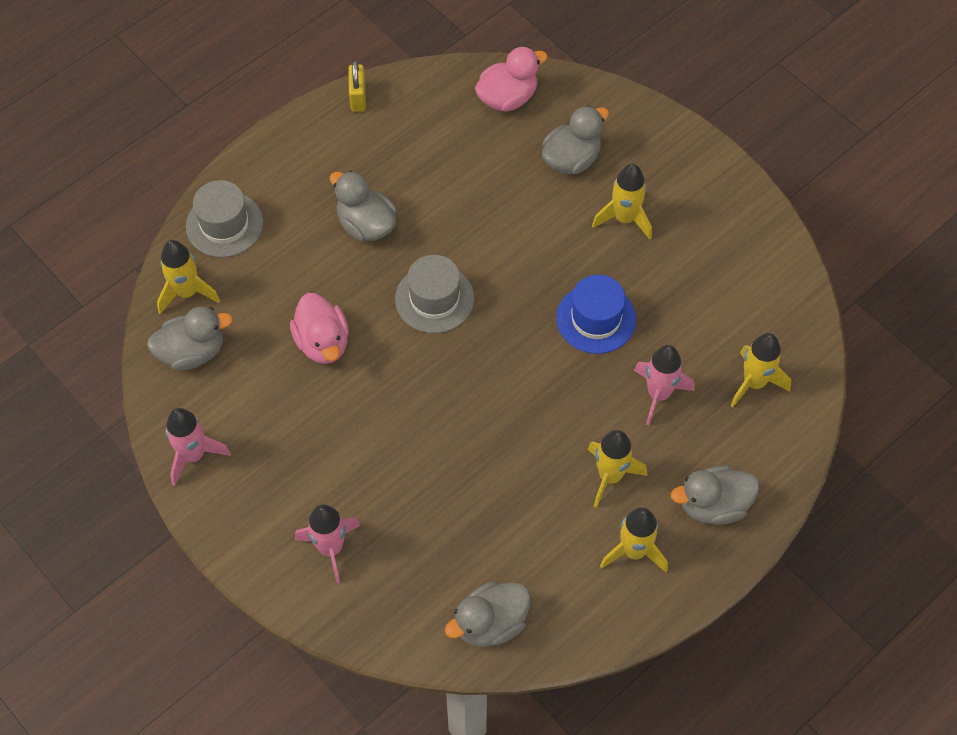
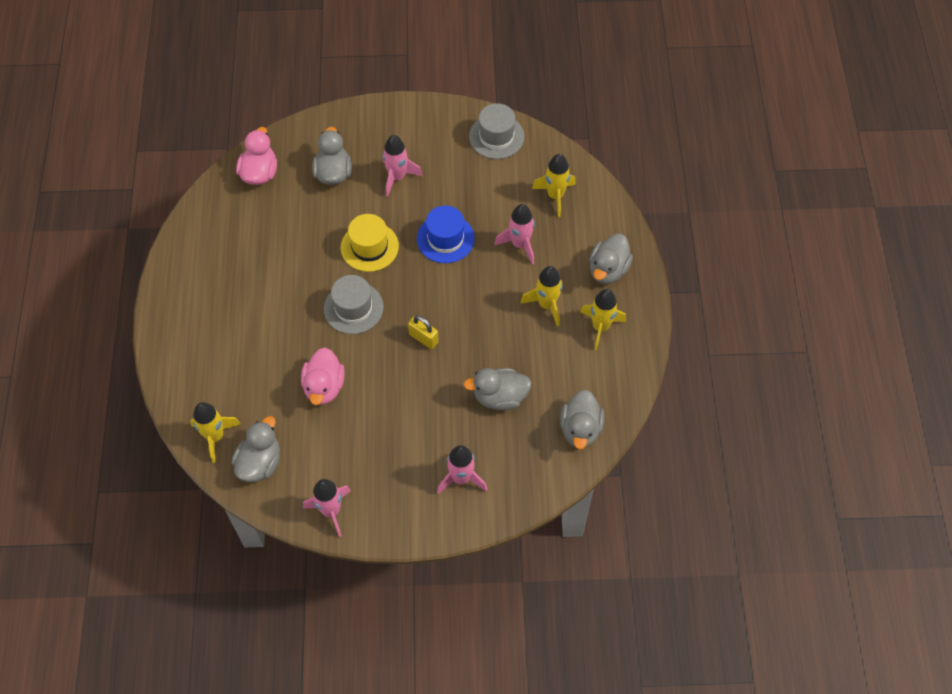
camera: 50 degrees left, 0 degrees up
(224, 224) = (189, 382): grey hat -> grey hat (496, 136)
(322, 342) = (324, 387): pink duck -> pink duck turned 75 degrees clockwise
(358, 97) = (176, 247): yellow padlock -> yellow padlock (423, 338)
(366, 225) = (268, 307): grey duck -> grey duck (500, 397)
(518, 258) = (369, 247): none -> yellow hat
(624, 218) = (397, 177): yellow rocket -> pink rocket

